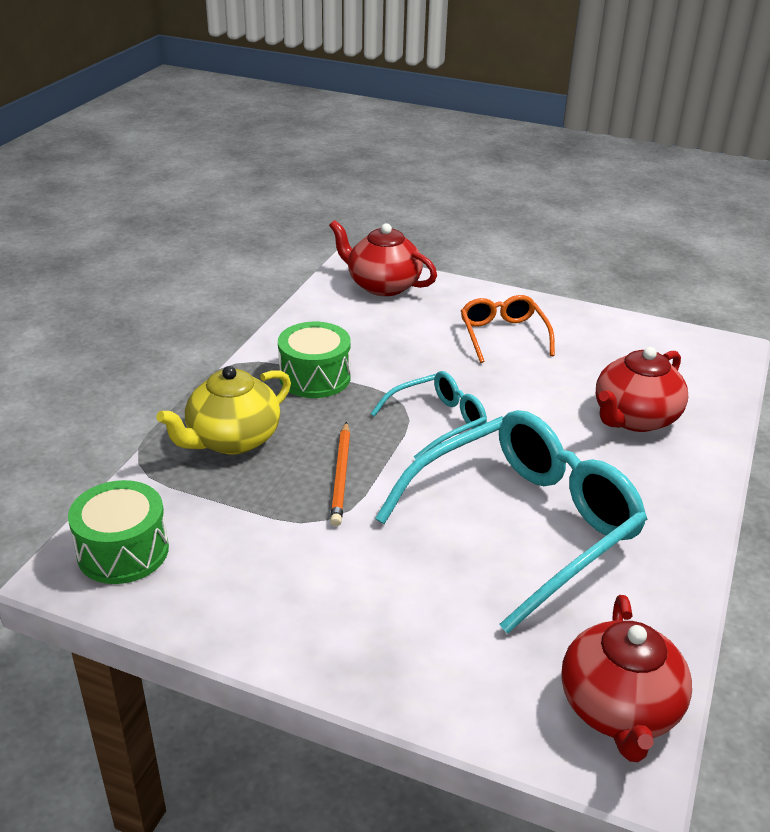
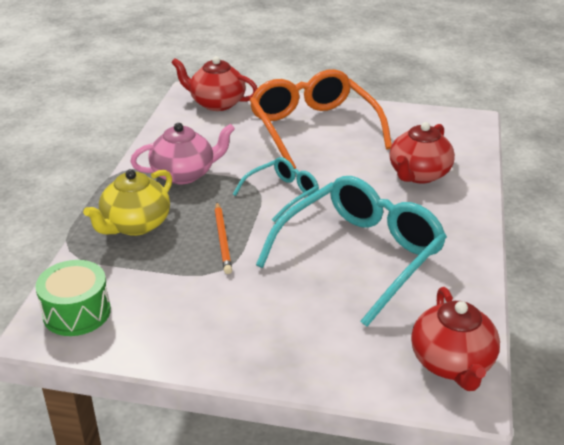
camera: 10 degrees left, 0 degrees up
(315, 377) = (184, 174): green drum -> pink teapot
(503, 335) = (313, 129): orange glasses -> orange glasses, size x1.93

